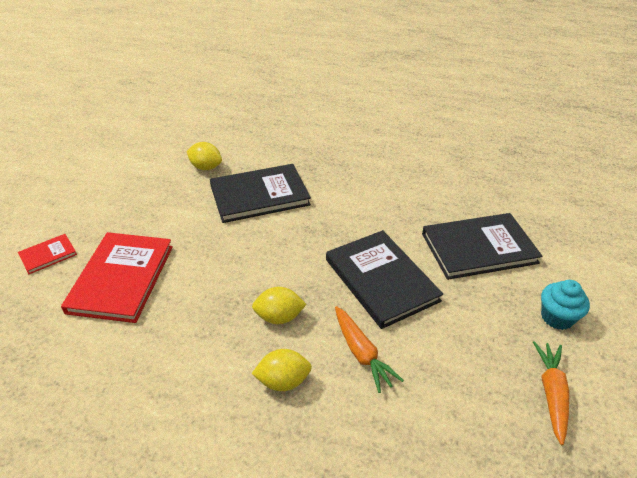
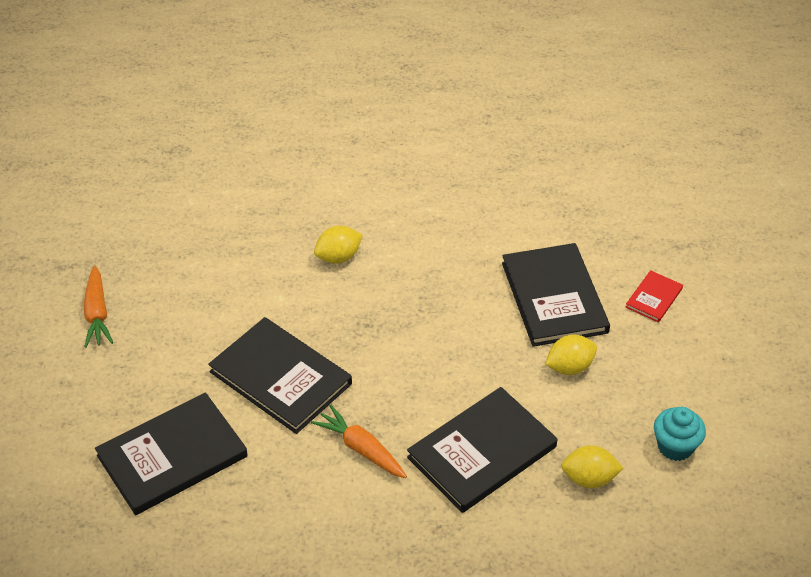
camera: 160 degrees right, 5 degrees up
(121, 278) = (554, 297): red book -> black book
(279, 317) = (370, 307): yellow lemon -> yellow lemon (569, 367)
(361, 353) = (277, 298): orange carrot -> orange carrot (361, 449)
(557, 317) = (83, 391): turquoise cupcake -> turquoise cupcake (675, 446)

